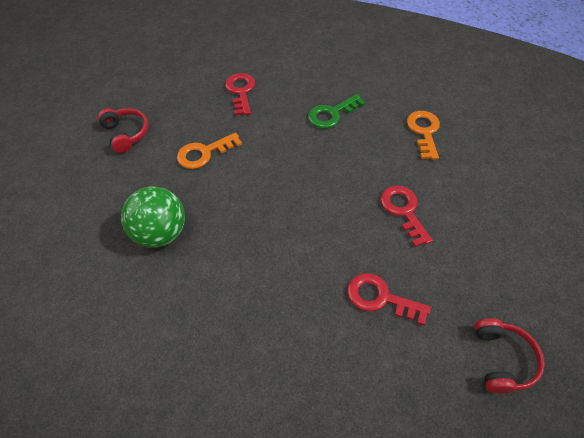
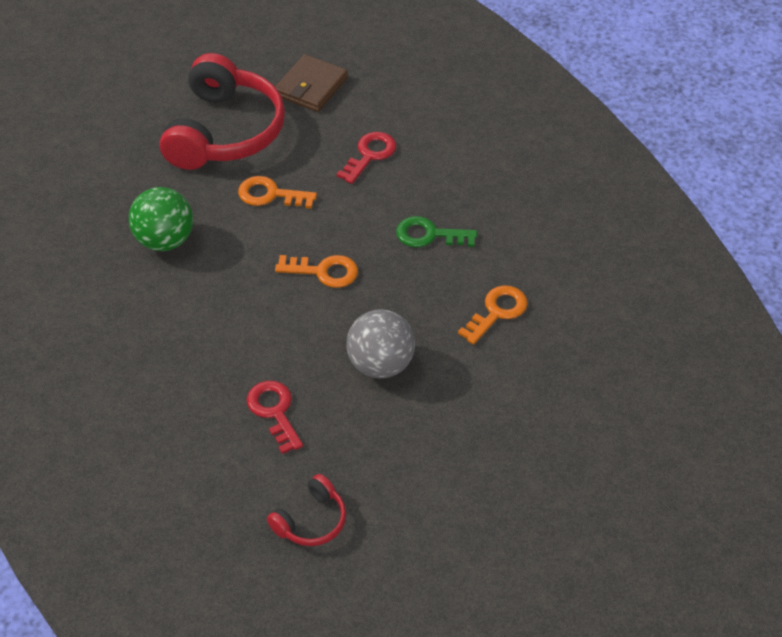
camera: 40 degrees right, 5 degrees down
(126, 134) = (224, 131): red headphones -> red headphones, size x2.16
(157, 75) = (311, 87): none -> brown wallet
(296, 178) = (323, 271): none -> orange key
(403, 211) = (380, 364): red key -> grey ball

